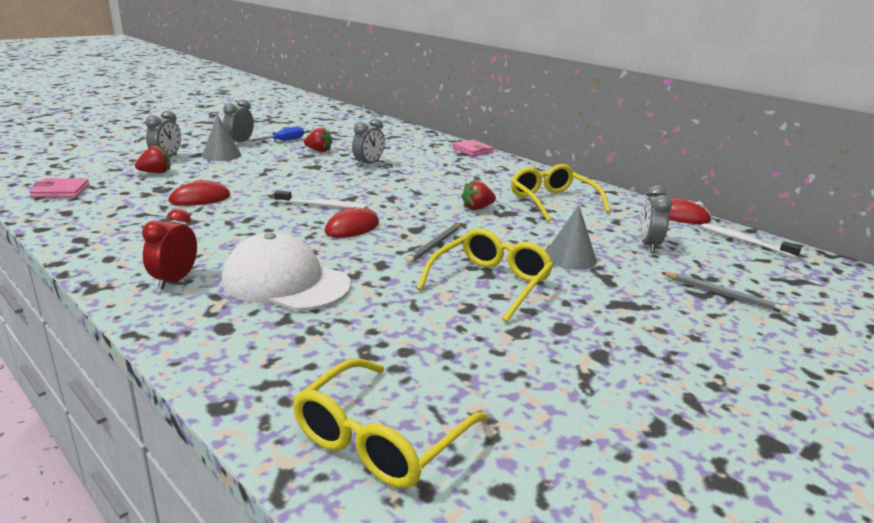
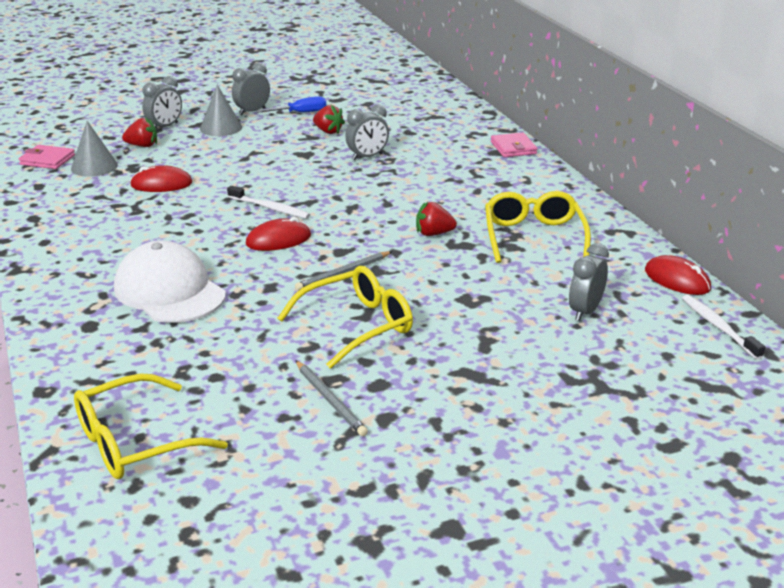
camera: 25 degrees right, 5 degrees up
(175, 280) = (81, 273): red clock -> none
(570, 257) = (473, 311): grey cone -> grey cone (94, 167)
(724, 295) = (598, 385): grey pencil -> grey pencil (330, 400)

